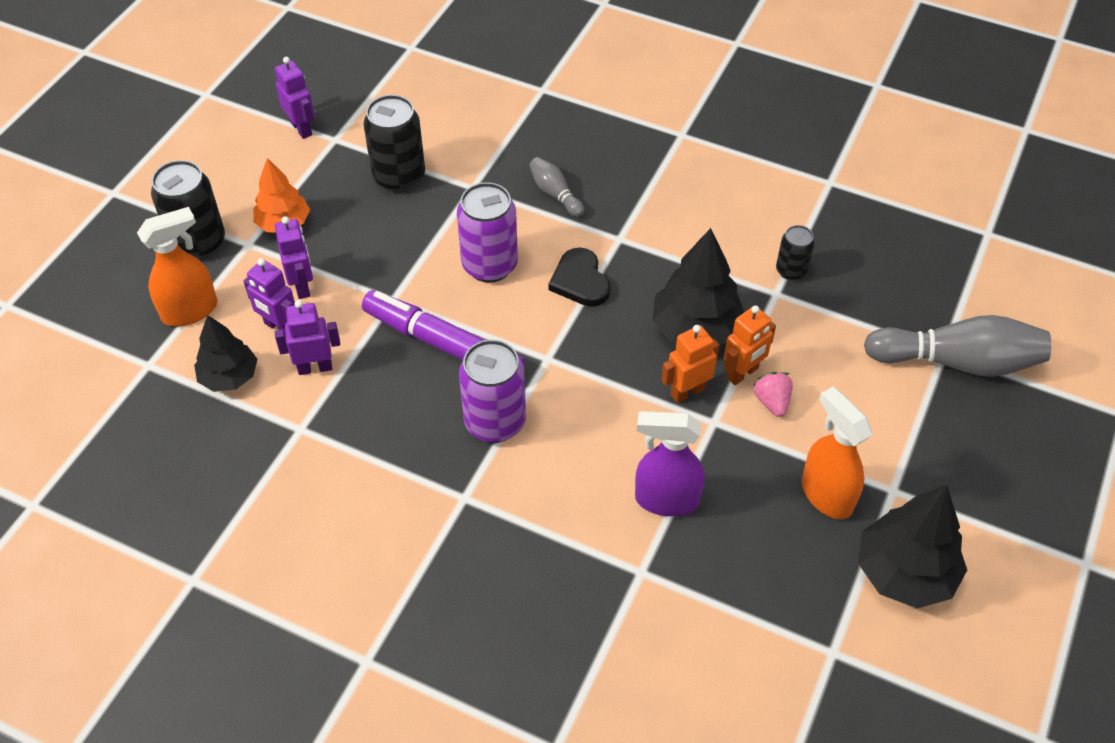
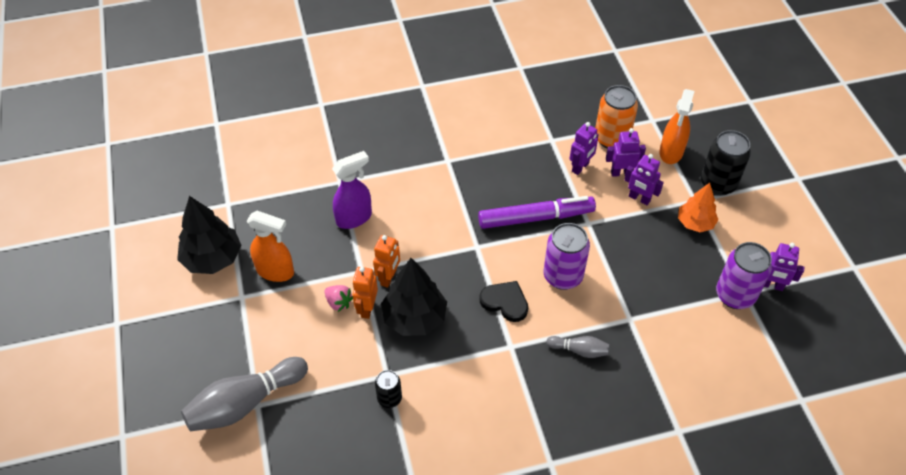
camera: 140 degrees right, 0 degrees up
(229, 377) = (611, 138): black tree -> orange can
(399, 177) = (677, 294): black can -> none
(495, 422) = (469, 199): purple can -> purple can (735, 295)

